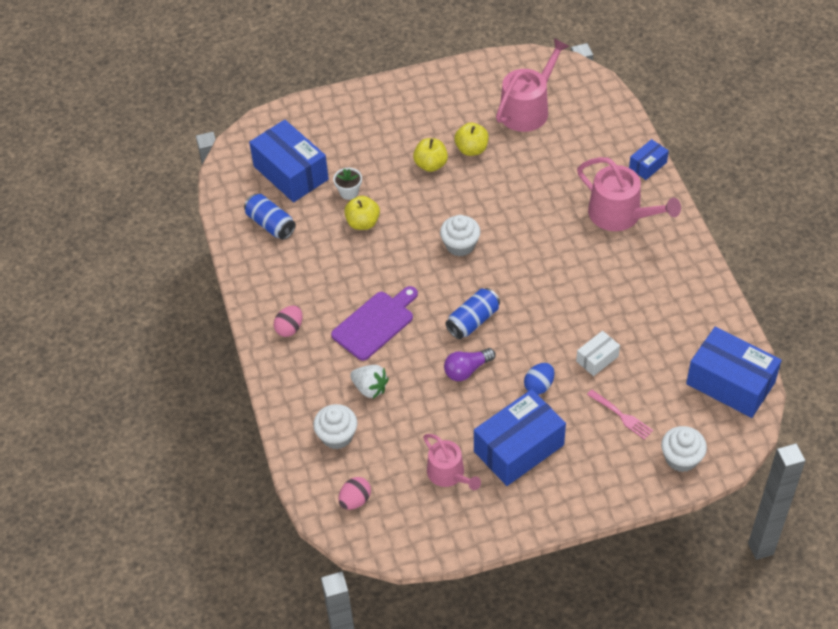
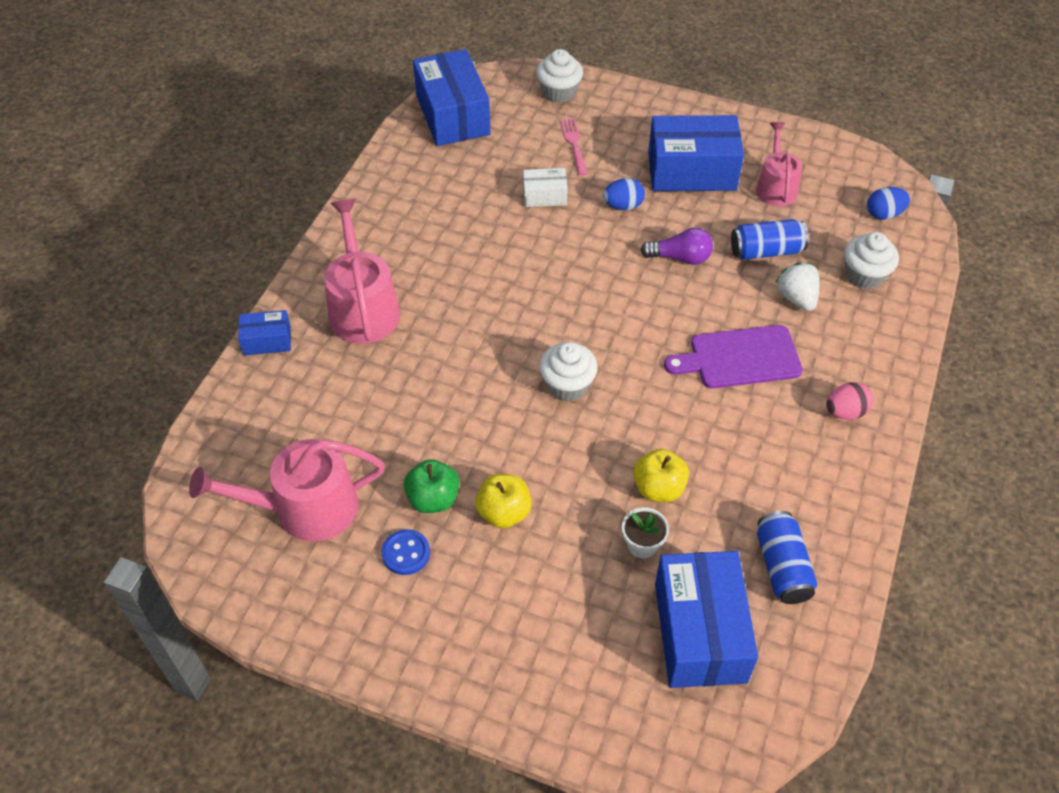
camera: 145 degrees left, 0 degrees up
(355, 500) = (884, 214): pink egg -> blue egg
(459, 121) = (406, 553): none -> blue button
(471, 149) = (433, 499): yellow apple -> green apple
(473, 321) = (630, 298): blue can -> blue can (766, 251)

